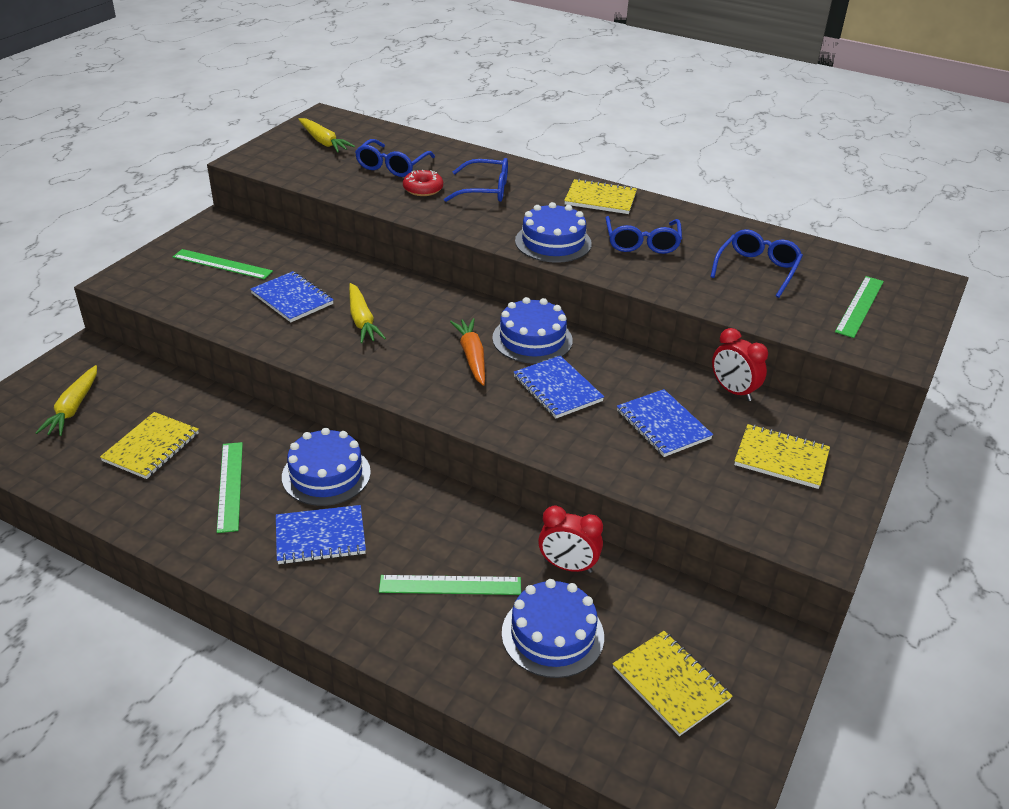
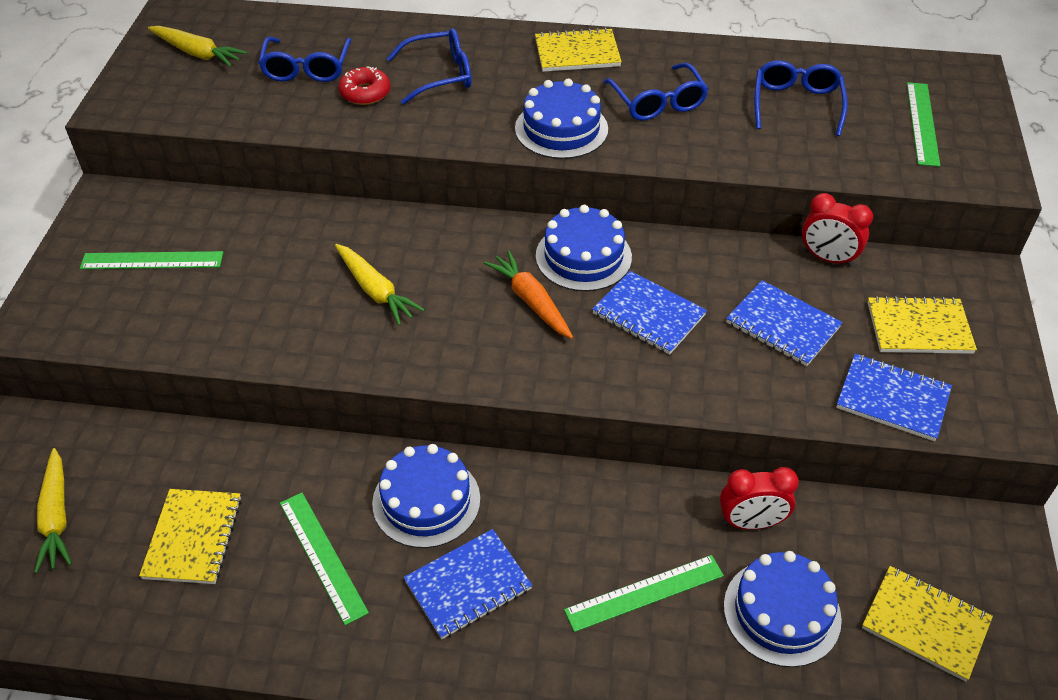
camera: 20 degrees left, 10 degrees up
(292, 299) = (272, 285): blue notebook -> blue notebook (892, 399)

